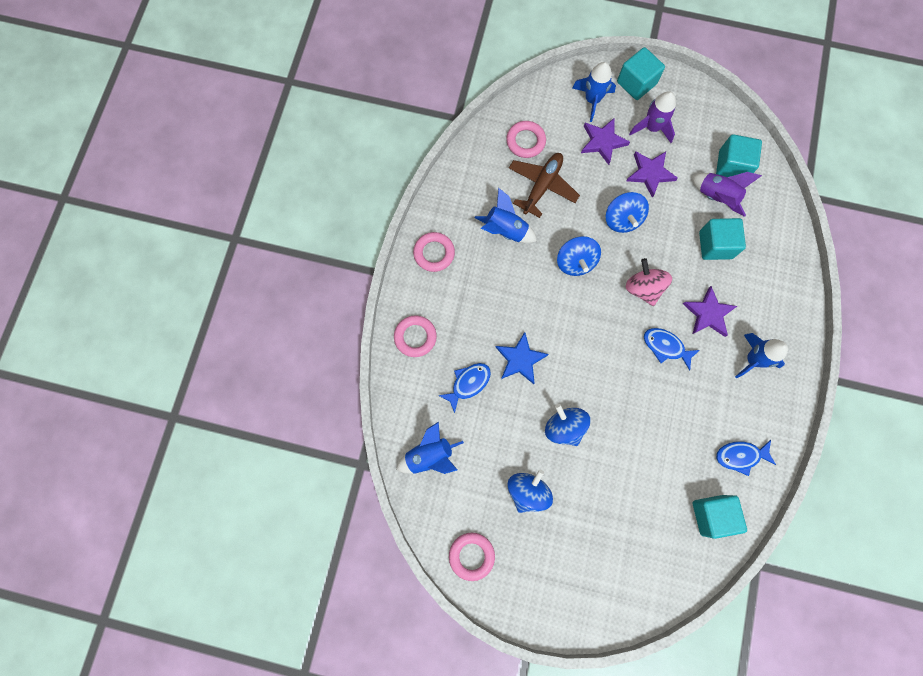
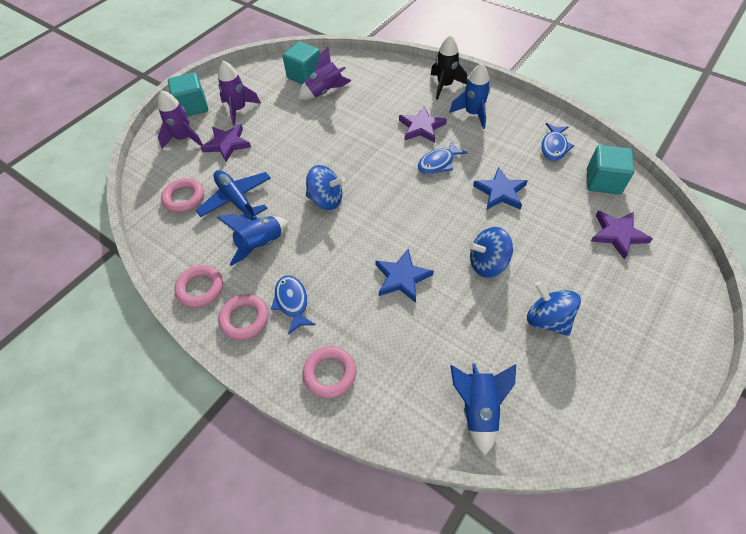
camera: 65 degrees left, 20 degrees down
(468, 383) = (408, 336): blue fish -> blue fish (292, 302)
(471, 556) = (610, 403): pink ring -> pink ring (200, 288)
(542, 186) = (237, 200): brown plane -> blue plane
(592, 100) = (184, 138): blue rocket -> purple rocket
(622, 219) = (306, 154): blue spinning top -> none
(643, 288) = (377, 160): pink spinning top -> none
(650, 173) = (278, 123): purple star -> purple star (617, 234)
(653, 417) = (500, 192): none -> blue star
(715, 245) = (365, 105): turquoise cube -> none
(785, 316) = (445, 85): none -> black rocket

